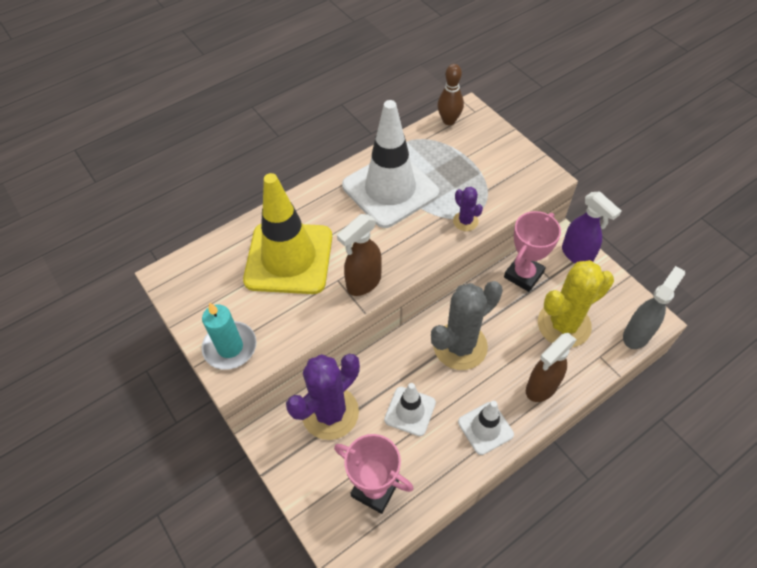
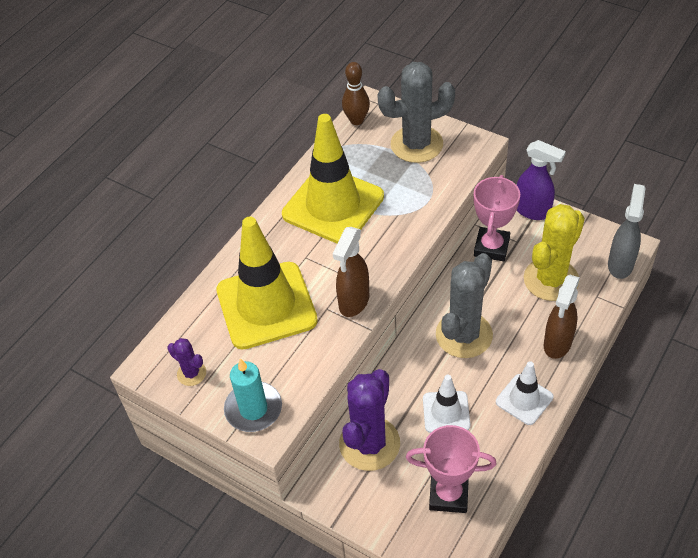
camera: 20 degrees left, 5 degrees down
(390, 189) = (333, 205): white traffic cone -> yellow traffic cone
(465, 221) = (422, 211): purple cactus -> purple cactus (191, 373)
(490, 159) = (416, 144): none -> grey cactus

